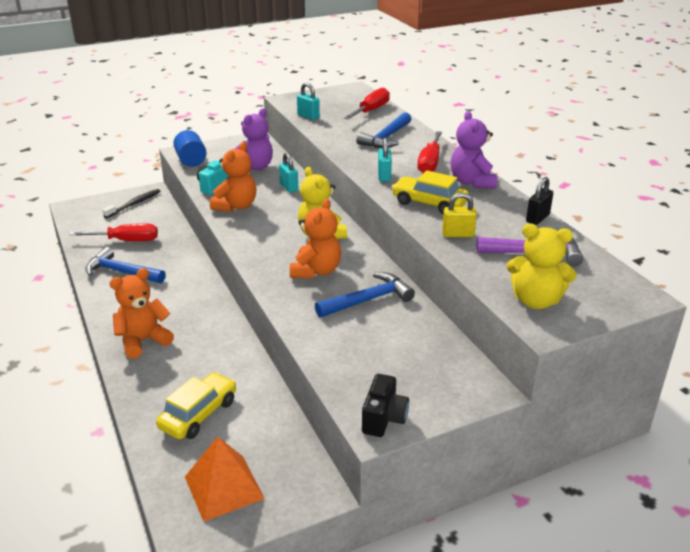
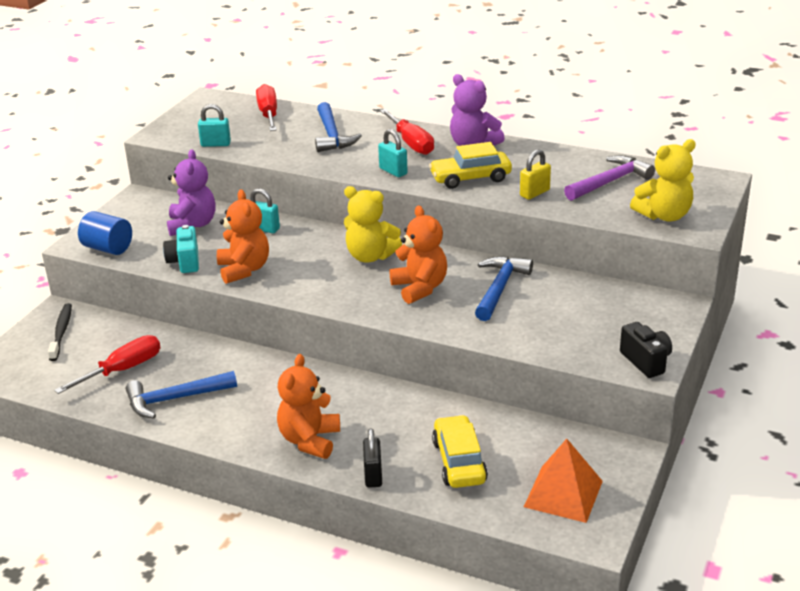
camera: 40 degrees left, 0 degrees up
(537, 218) = (569, 154): black padlock -> black padlock (373, 475)

